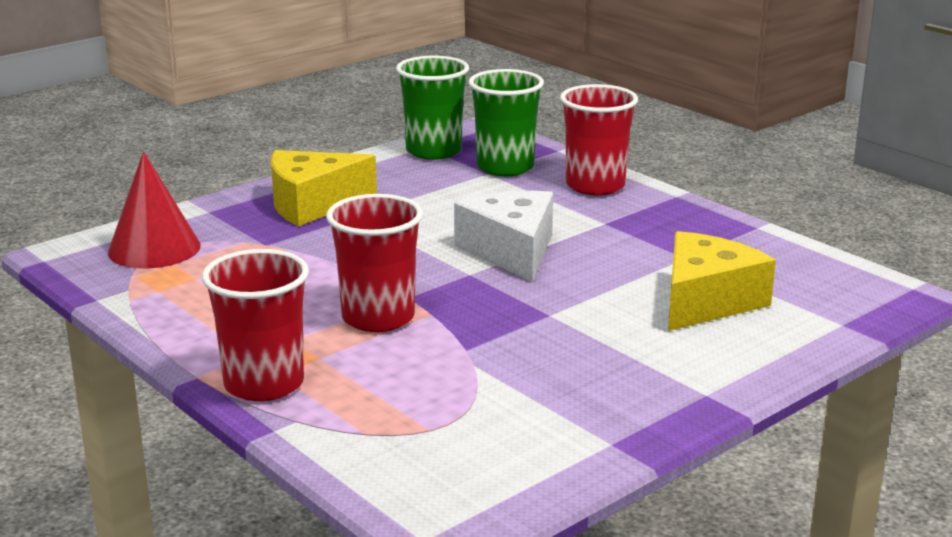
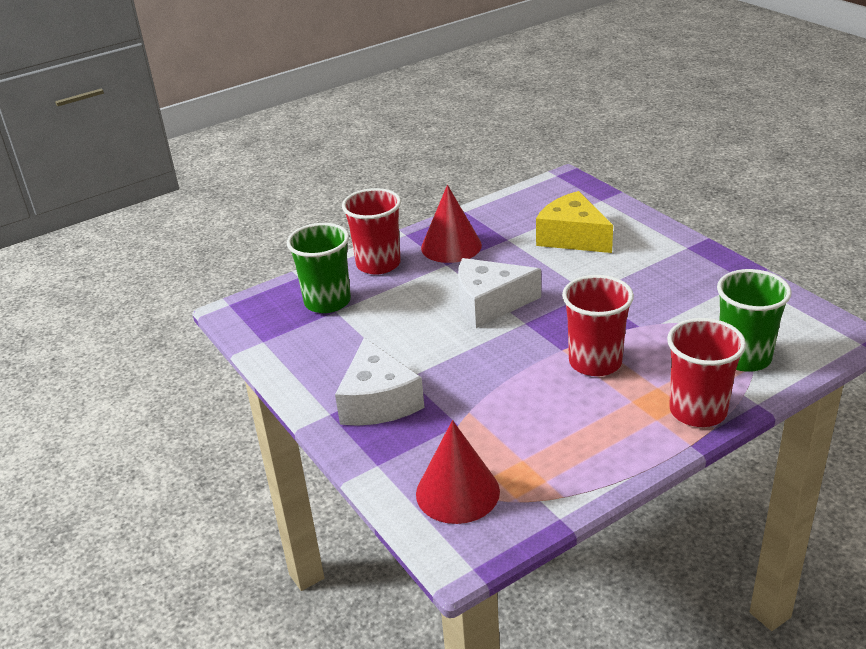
camera: 80 degrees left, 10 degrees up
(312, 204) = (378, 401): yellow cheese -> white cheese
(433, 151) = (276, 336): green cup -> green cup (743, 357)
(652, 223) = (451, 246): none -> red cone

